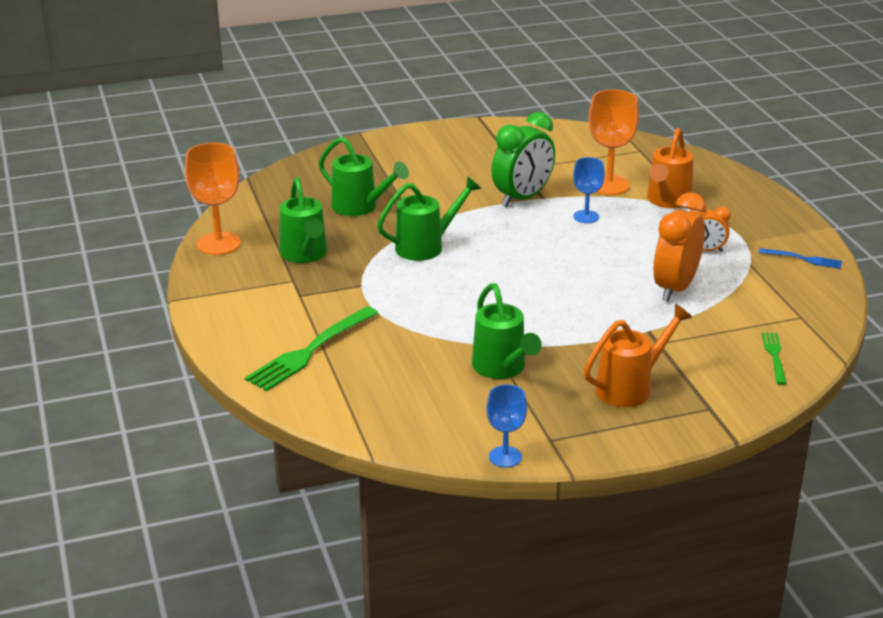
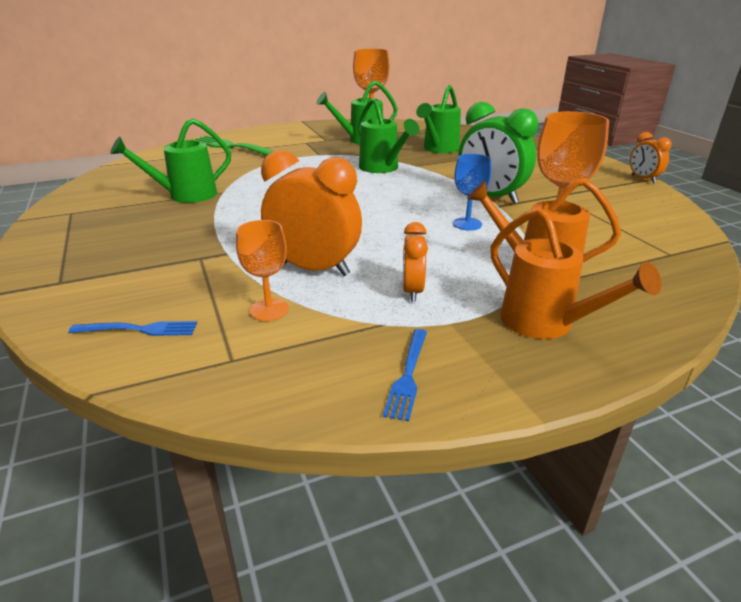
camera: 85 degrees right, 0 degrees up
(481, 123) = (643, 179): none -> orange clock
(505, 457) = (62, 198): blue goblet -> none
(630, 387) = (125, 243): orange watering can -> orange watering can (546, 324)
(740, 306) = (269, 310): none -> orange goblet
(774, 356) = (140, 329): green fork -> blue fork

